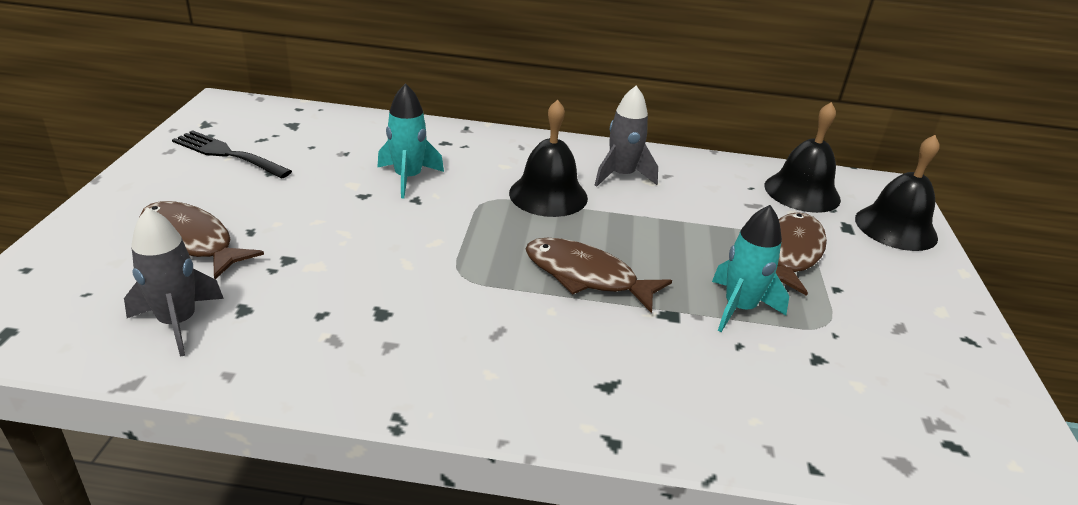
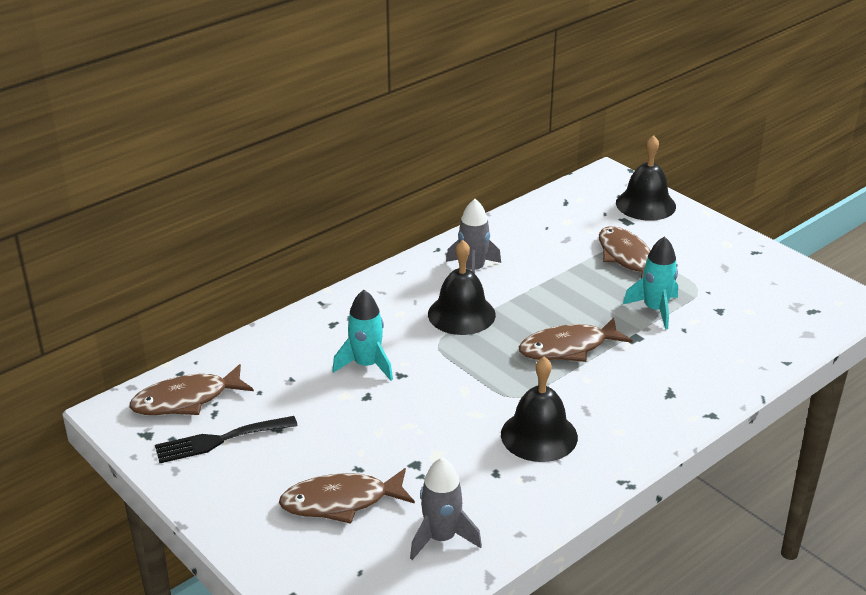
camera: 45 degrees left, 0 degrees up
(266, 123) = (186, 400): none -> brown fish
(802, 192) = (574, 212): black bell -> black bell (539, 435)

